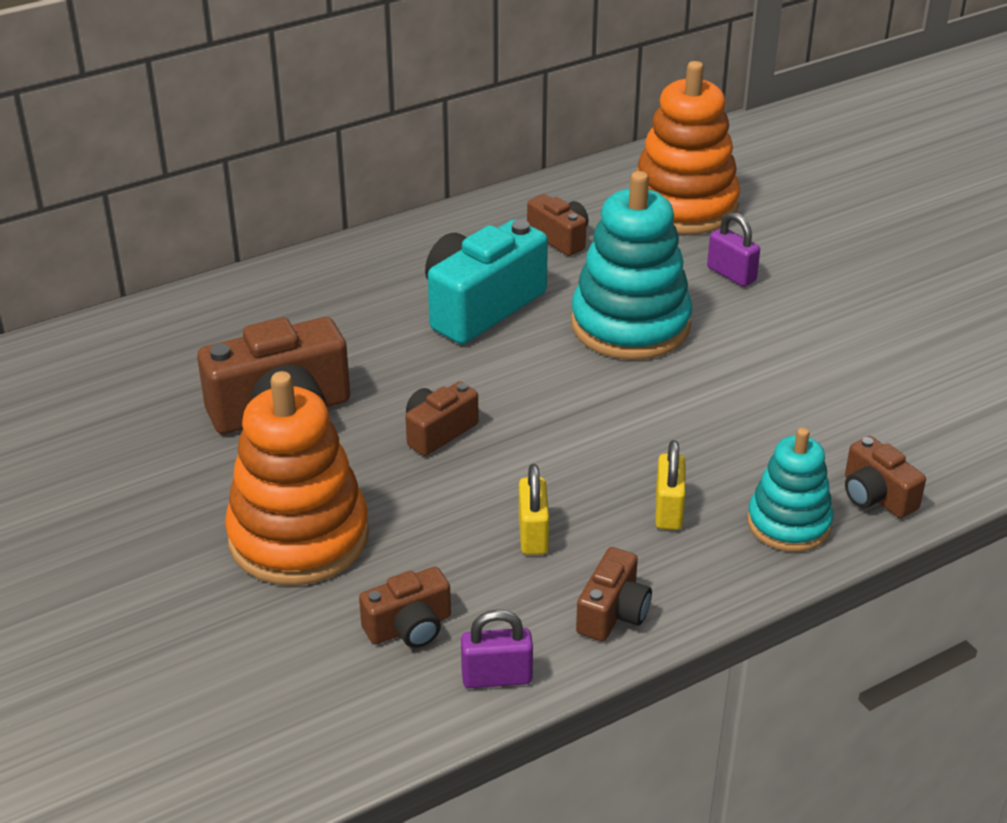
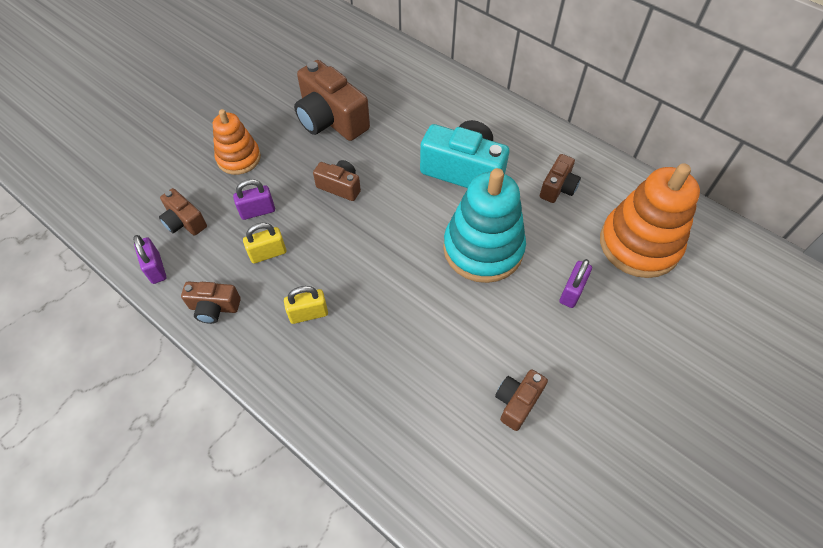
camera: 70 degrees right, 20 degrees up
(299, 537) = (239, 158): orange stacking toy -> orange stacking toy, size x0.60
(437, 532) = (257, 211): none -> purple padlock
(789, 523) = (316, 383): turquoise stacking toy -> none
(876, 496) = (360, 432): brown camera -> brown camera (517, 402)

